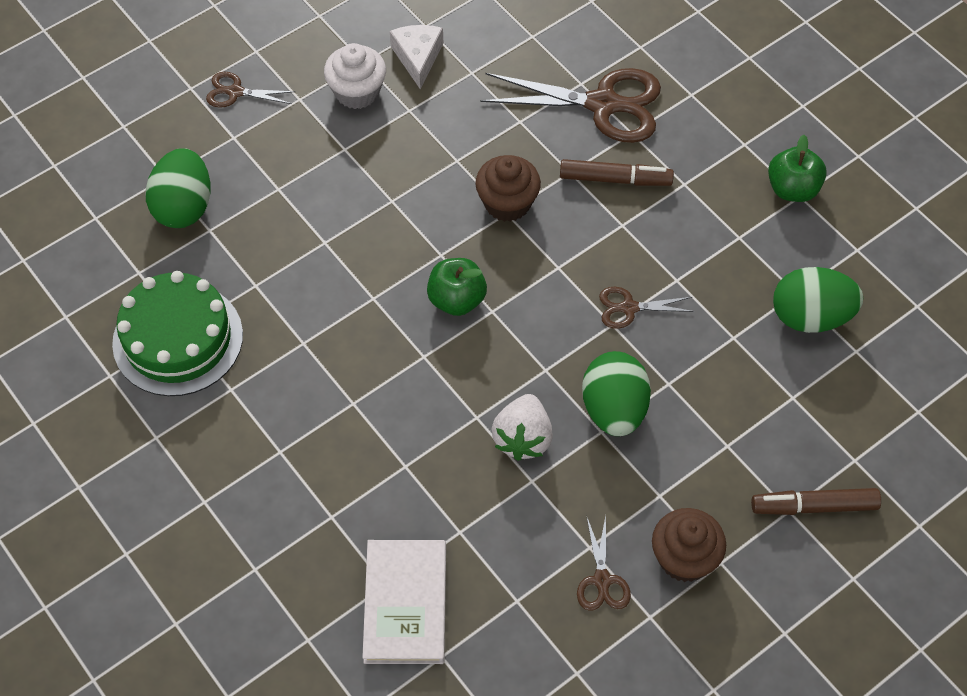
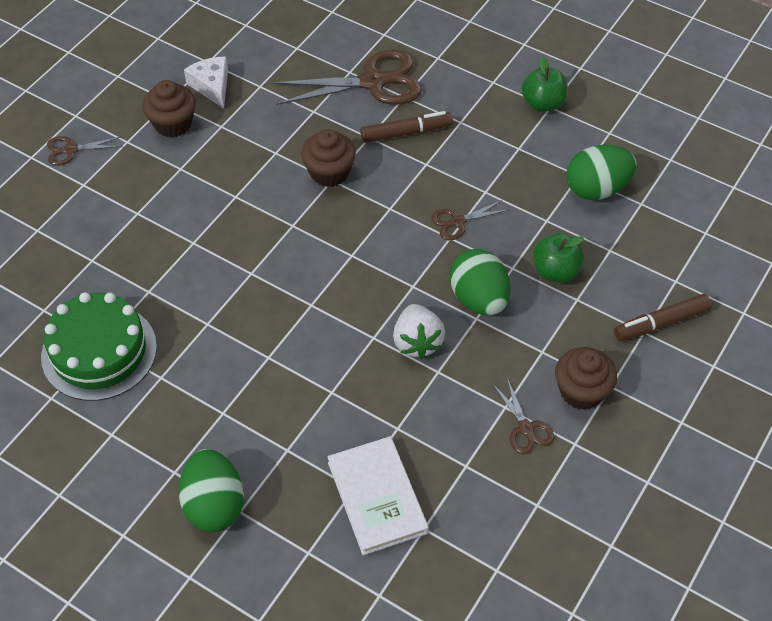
camera: 20 degrees left, 5 degrees down
(184, 207) = (62, 248): green egg -> green egg (214, 505)
(357, 92) = (173, 124): white cupcake -> brown cupcake
(457, 300) = (320, 255): green apple -> green apple (555, 271)

